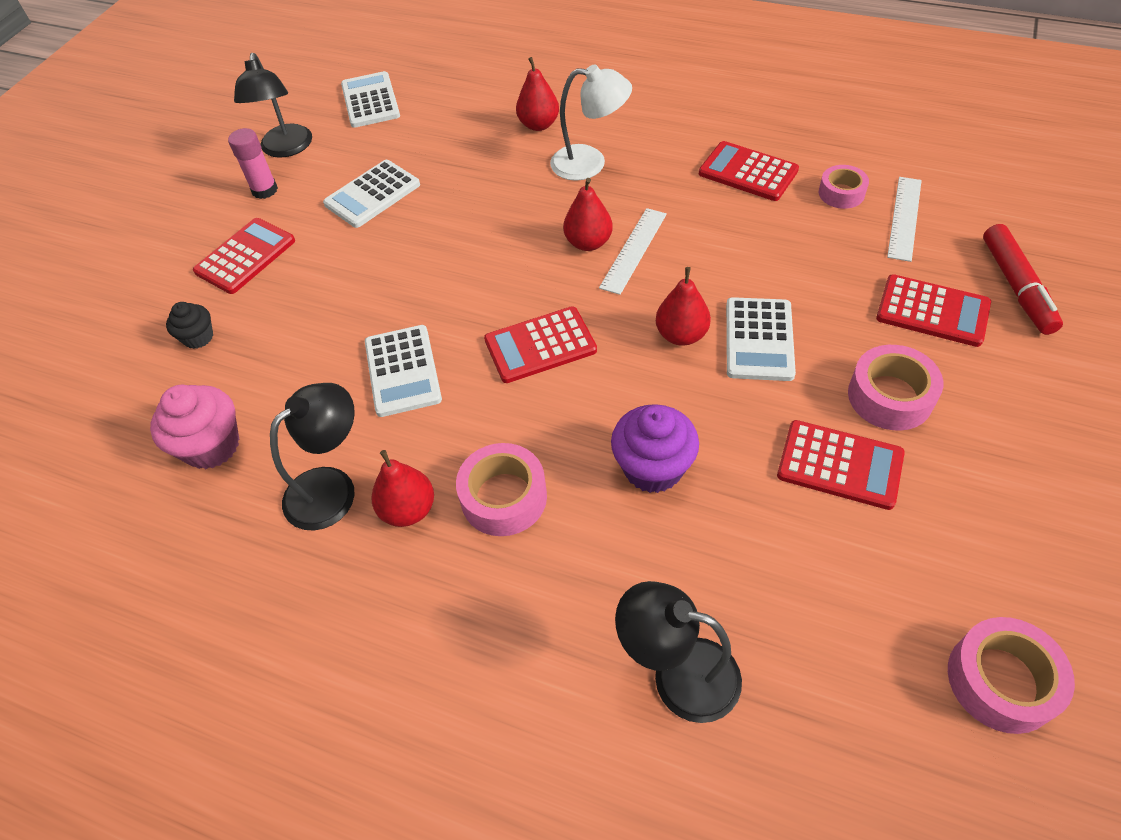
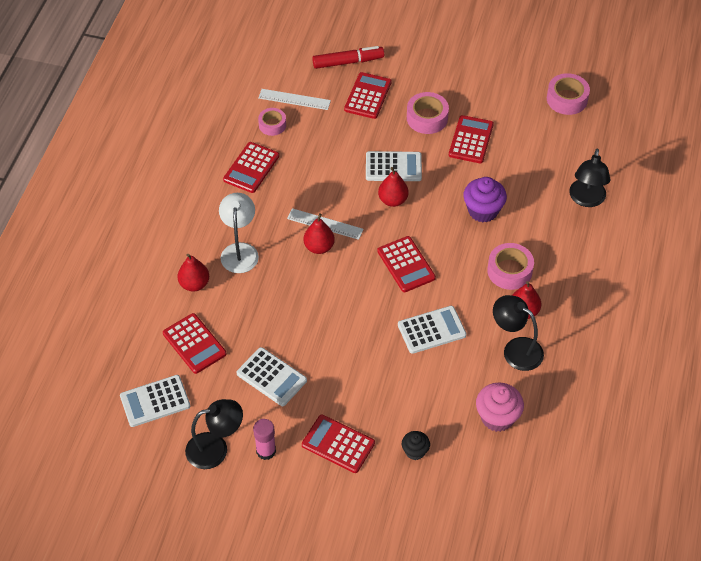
camera: 100 degrees left, 0 degrees up
(444, 127) = (194, 344): none -> red calculator

